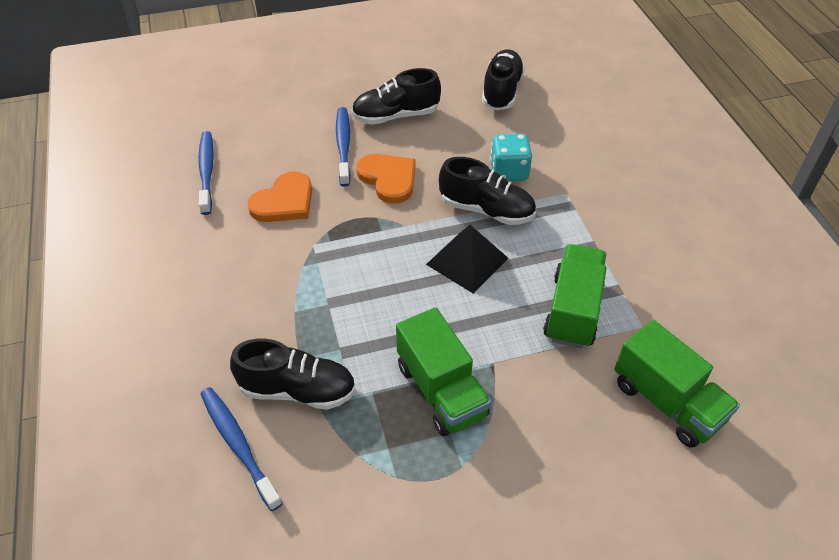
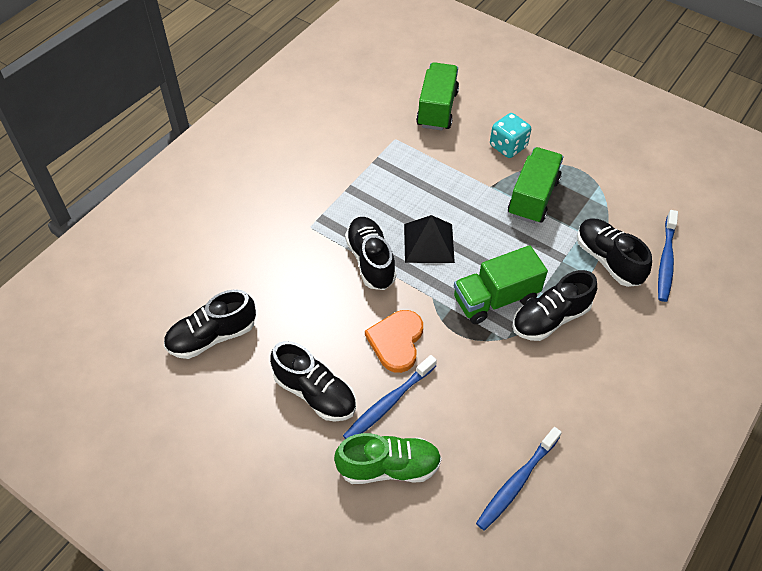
camera: 130 degrees left, 5 degrees up
(284, 201) = (488, 392): orange heart -> none
(295, 289) = (550, 318): none -> black shoe
(299, 120) = (388, 467): none -> green shoe
(509, 171) = (316, 271): turquoise dice -> turquoise dice (508, 146)
(573, 310) = (415, 172): green truck -> green truck (495, 299)

